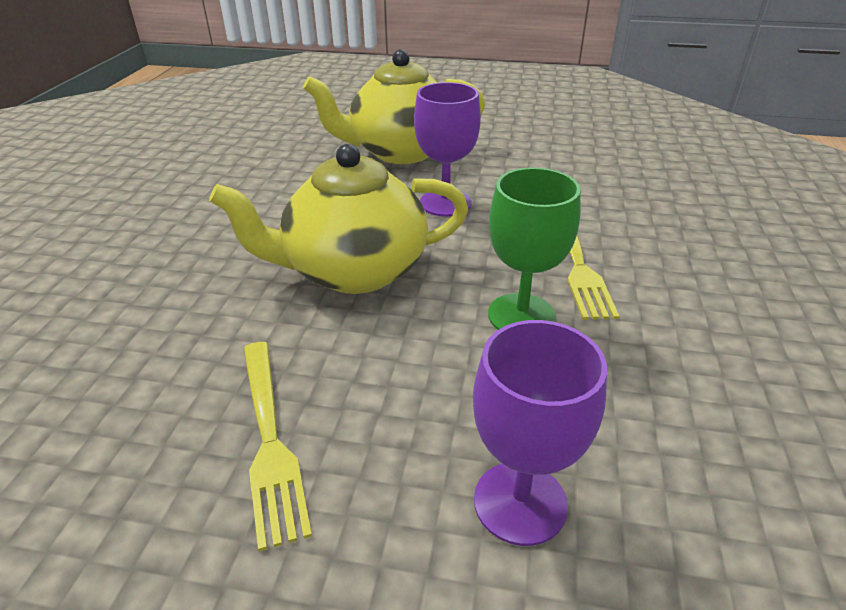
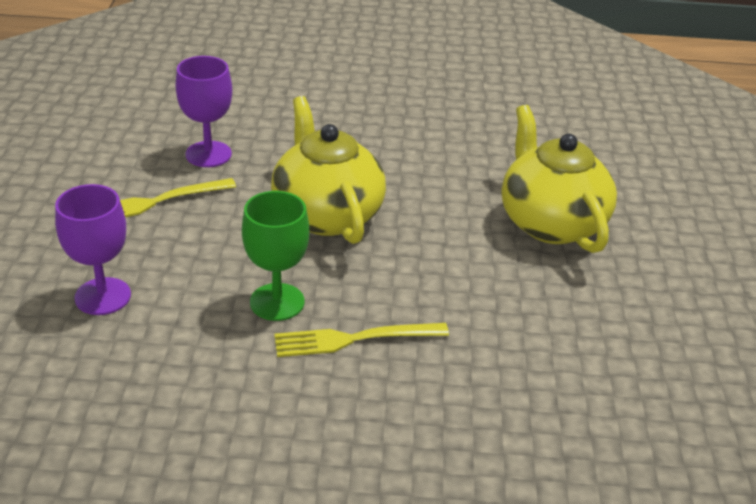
camera: 80 degrees right, 0 degrees up
(445, 203) = (448, 257): purple goblet -> purple goblet (208, 154)

